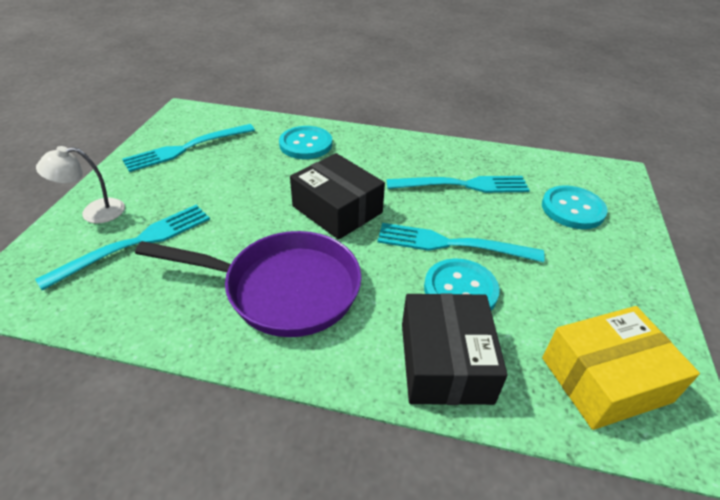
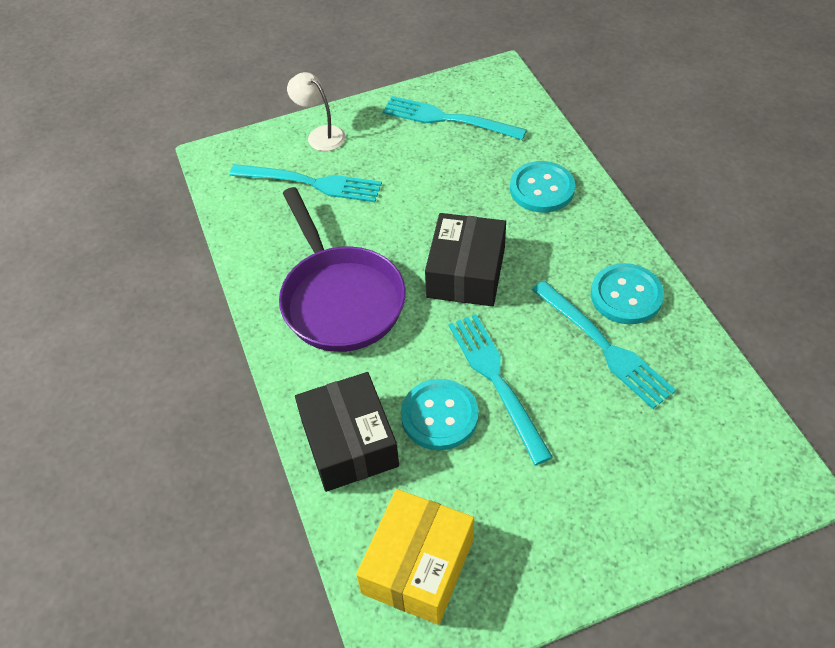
camera: 60 degrees right, 10 degrees up
(445, 362) = (349, 442): black box -> black box turned 75 degrees counterclockwise
(572, 209) = (659, 461): turquoise button -> turquoise button (626, 295)
(605, 379) = (418, 565): yellow box -> yellow box turned 75 degrees clockwise

